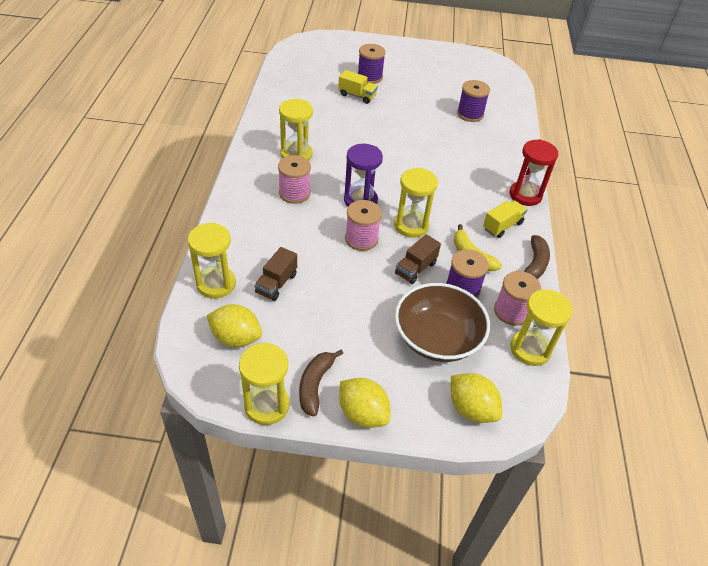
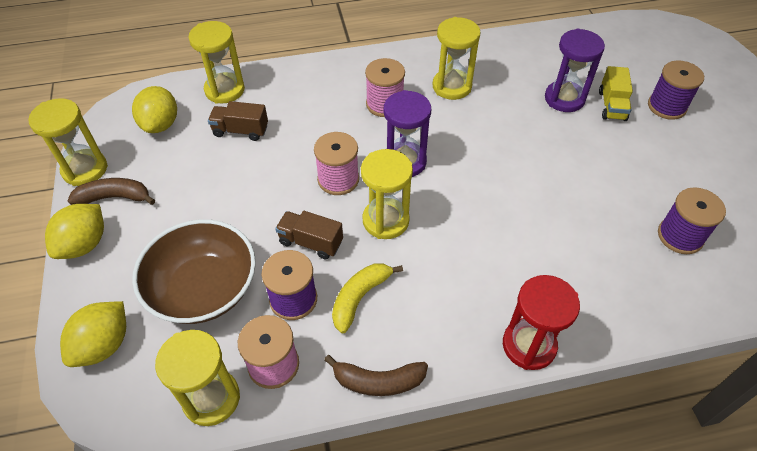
camera: 75 degrees right, 5 degrees up
(339, 111) = (564, 99): none -> purple hourglass
(502, 226) = (440, 325): yellow truck -> none

